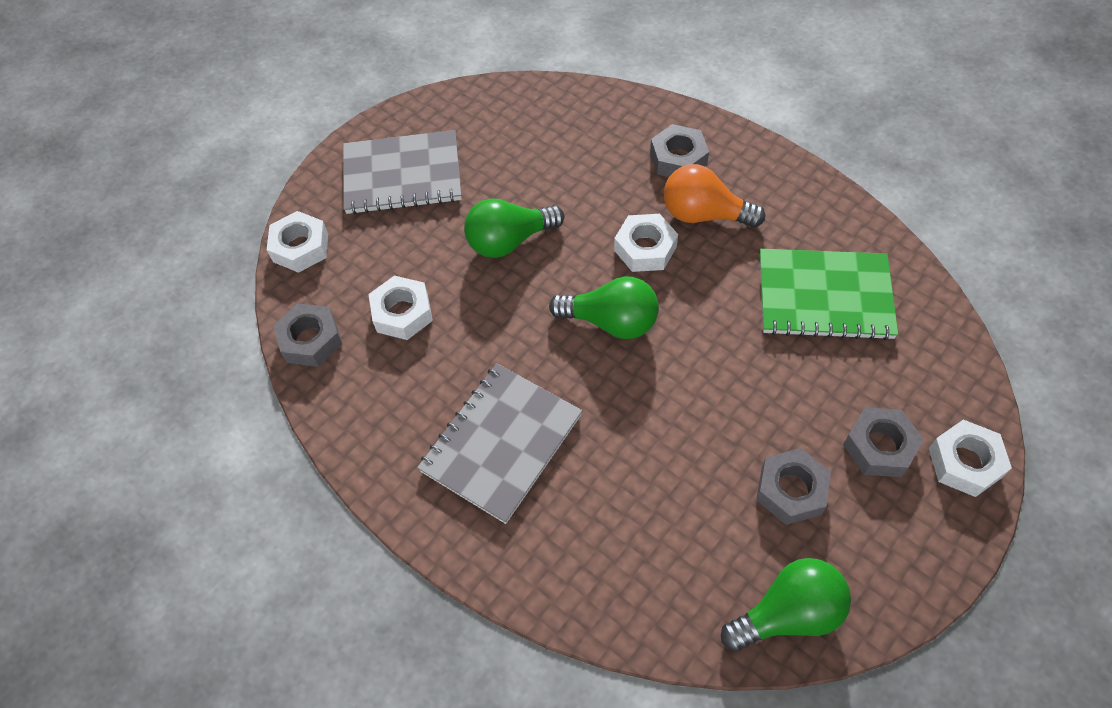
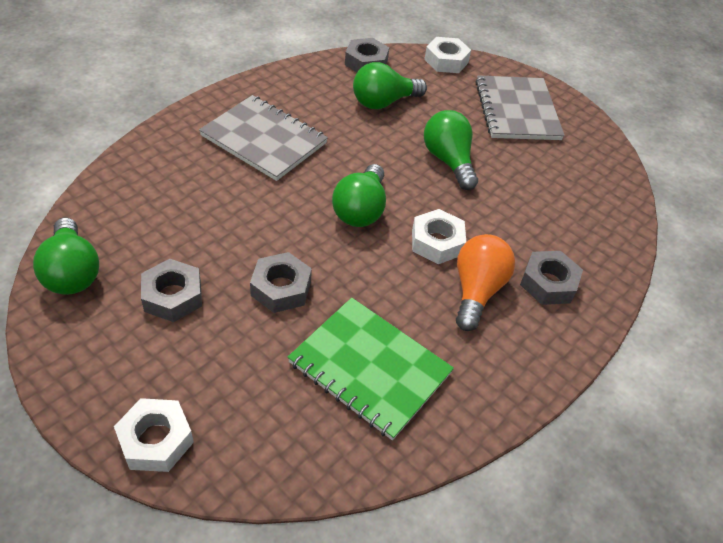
camera: 85 degrees right, 10 degrees down
(402, 313) = (383, 102): white nut -> green light bulb
(824, 296) = (370, 368): green notebook -> green notebook turned 60 degrees counterclockwise
(879, 446) = (194, 371): grey nut -> grey nut (281, 288)

